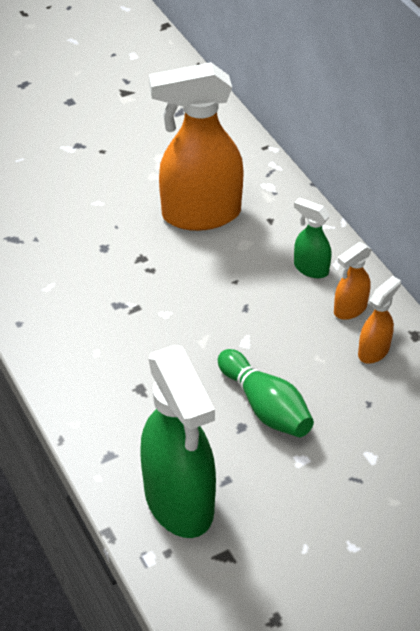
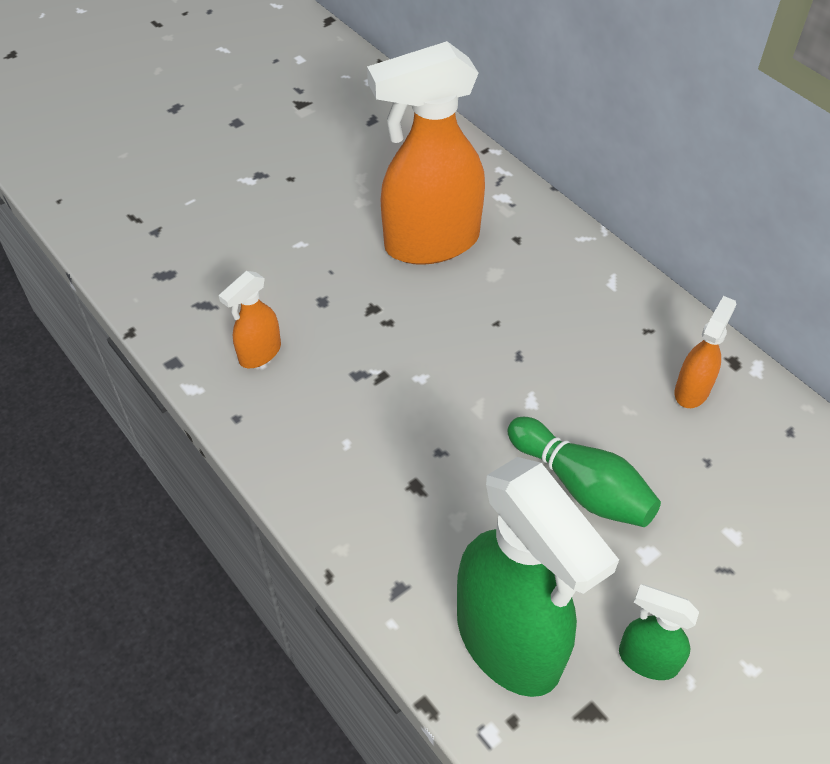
camera: 10 degrees left, 5 degrees up
(310, 268) = (583, 294): green spray bottle -> green spray bottle (647, 659)
(349, 309) = (646, 340): orange spray bottle -> orange spray bottle (259, 353)

